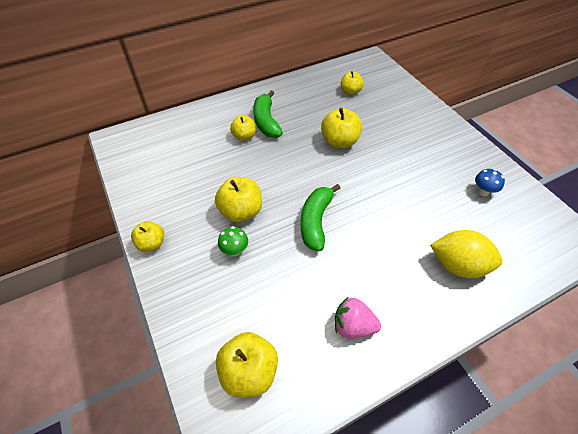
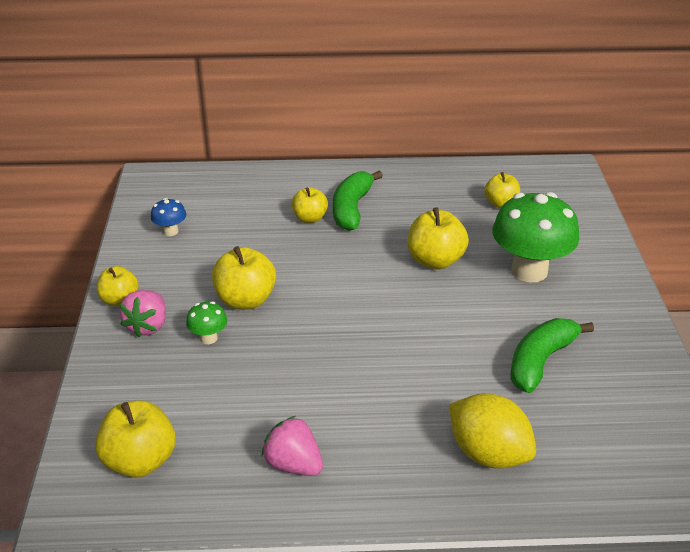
camera: 25 degrees right, 15 degrees down
(186, 257) = (148, 326): none -> pink strawberry
(315, 221) = (331, 340): green banana -> green banana (540, 361)
(395, 131) = (529, 271): none -> green mushroom
(483, 191) = (602, 383): blue mushroom -> blue mushroom (170, 231)

